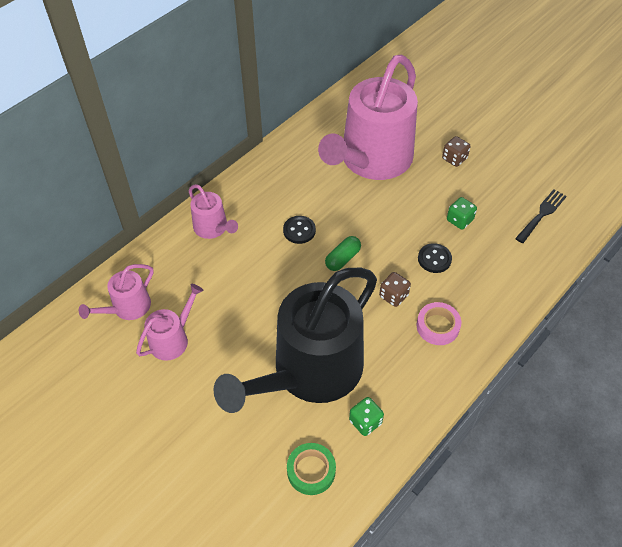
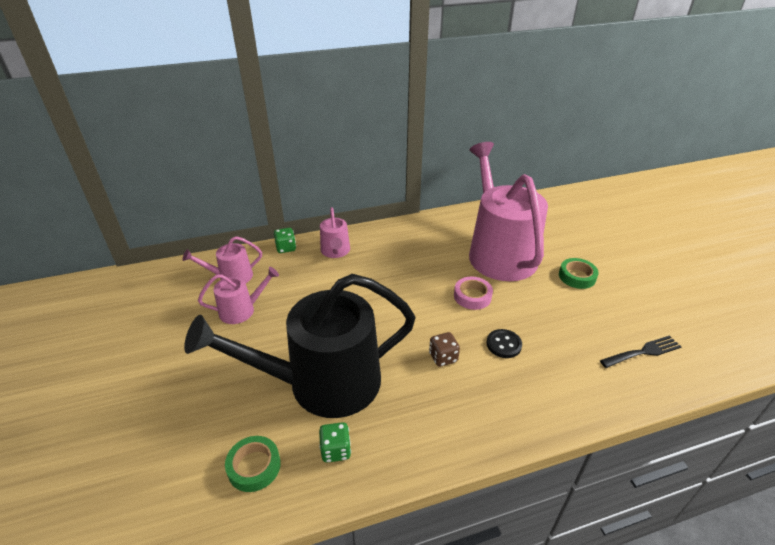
camera: 30 degrees right, 15 degrees down
(299, 230) = (399, 277): black button -> none
(342, 259) = (419, 311): green capsule -> none
(372, 160) = (499, 252): pink watering can -> pink watering can turned 105 degrees clockwise
(437, 326) = (467, 401): pink tape -> pink tape (472, 296)
(454, 159) = (577, 276): brown dice -> green tape
(459, 220) = (550, 324): green dice -> green dice (286, 248)

